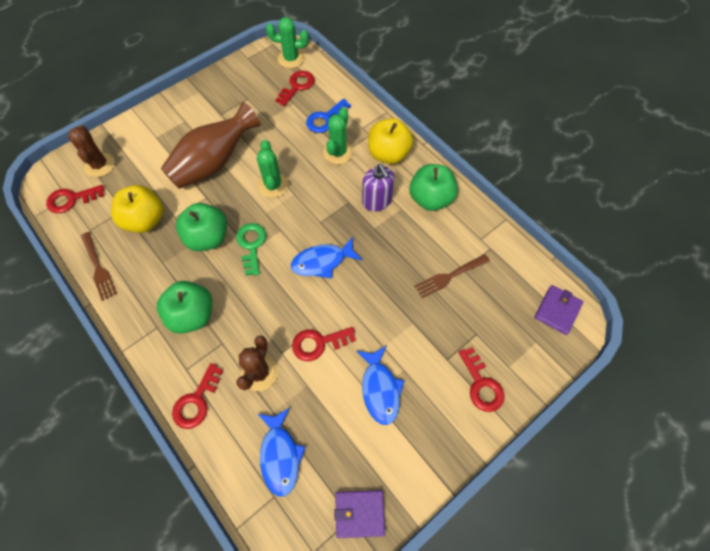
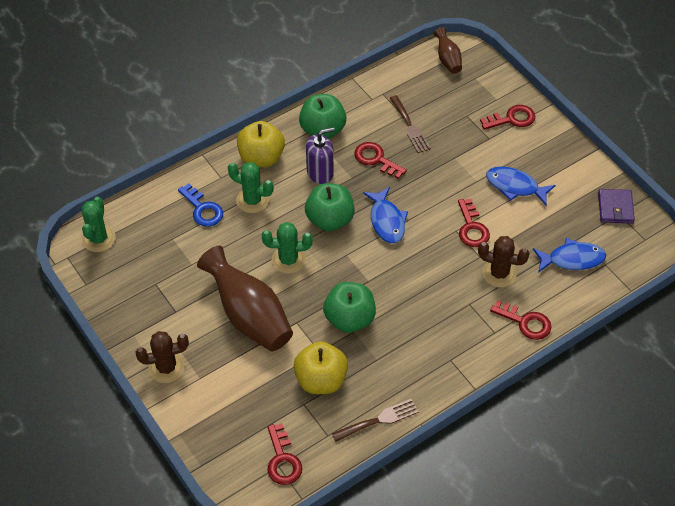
camera: 85 degrees left, 10 degrees down
(99, 165) = (234, 435): brown cactus -> brown cactus (166, 367)
(192, 315) = (439, 329): green apple -> green apple (330, 220)
(251, 245) = (362, 280): green key -> none
(297, 86) = (146, 234): red key -> red key (376, 159)
(380, 389) = (515, 186): blue fish -> blue fish turned 150 degrees counterclockwise
(557, 310) = (447, 59): purple wallet -> brown vase

